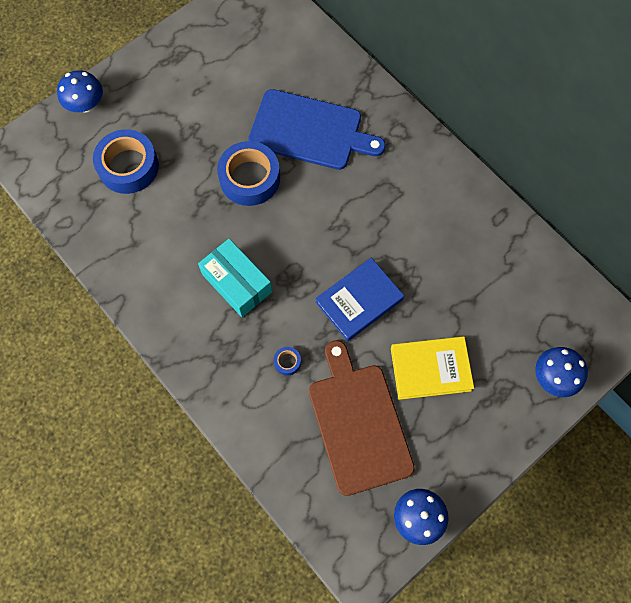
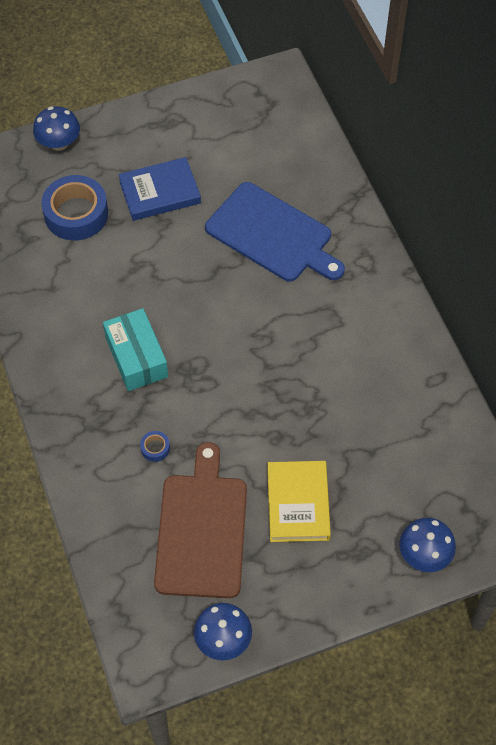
camera: 20 degrees right, 10 degrees down
(249, 178) = (191, 262): blue tape -> none
(359, 301) = (252, 414): blue book -> blue book (160, 192)
(430, 369) = (298, 503): yellow book -> yellow book turned 75 degrees clockwise

